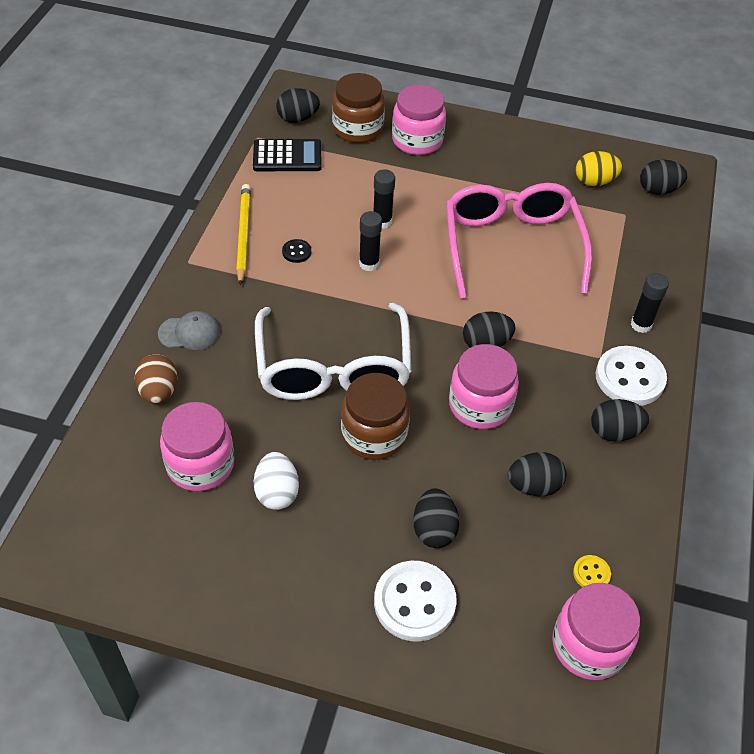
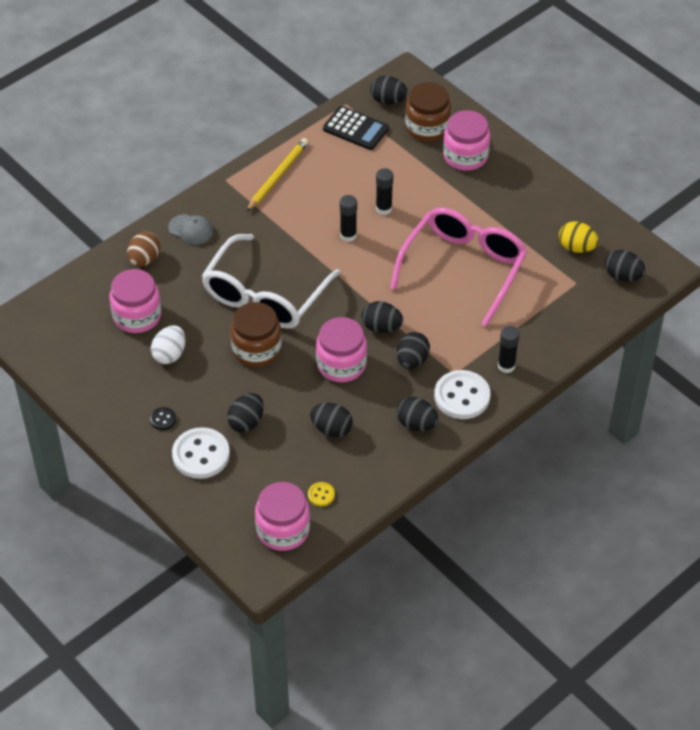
camera: 35 degrees right, 0 degrees up
(296, 252) = (304, 205): black button -> black button (163, 419)
(547, 364) = (412, 360): none -> black egg

